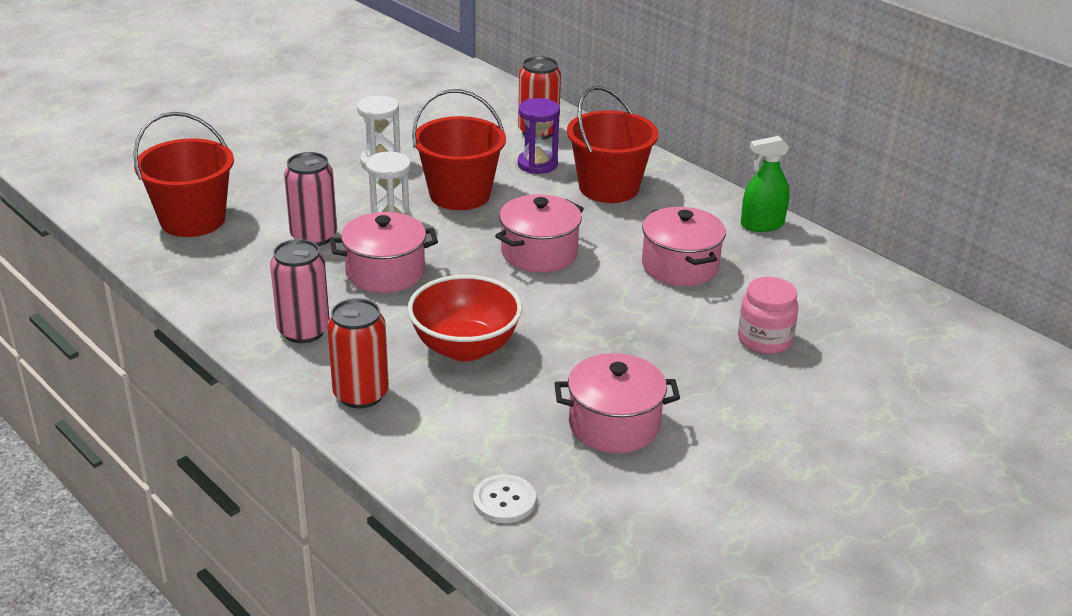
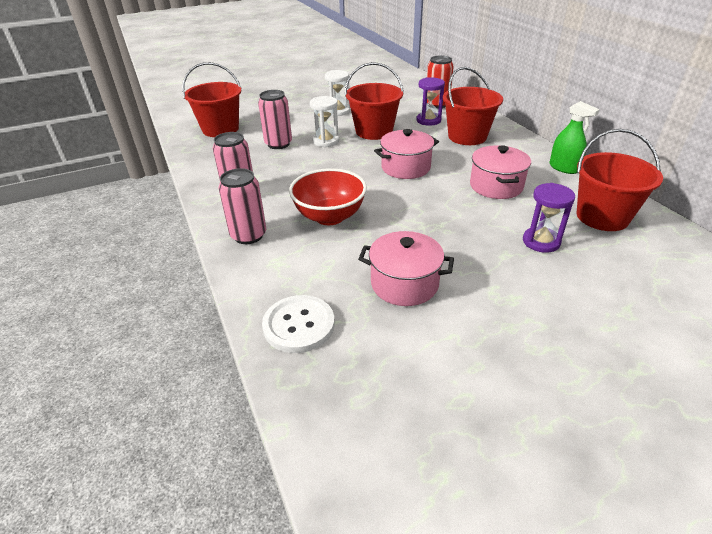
camera: 20 degrees right, 5 degrees up
(361, 394) = (248, 235): red can -> pink can
(385, 272) = (306, 167): pink pot -> none
(504, 501) = (299, 325): white button -> white button, size x1.52
(762, 224) = (563, 168): green spray bottle -> green spray bottle turned 135 degrees counterclockwise
(764, 340) = (541, 242): pink jar -> purple hourglass
(830, 293) = (602, 217): none -> red bucket

